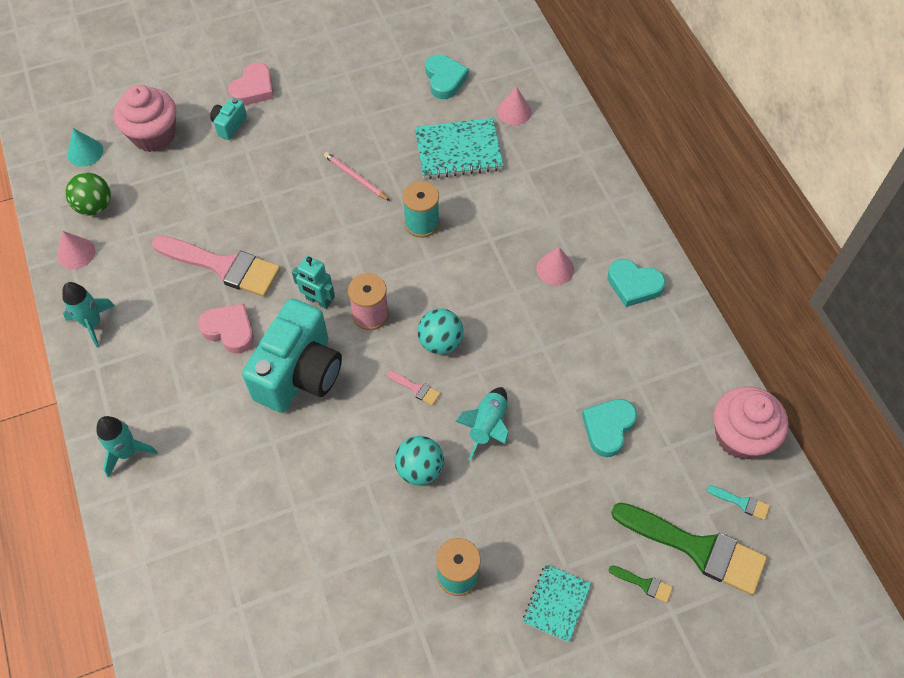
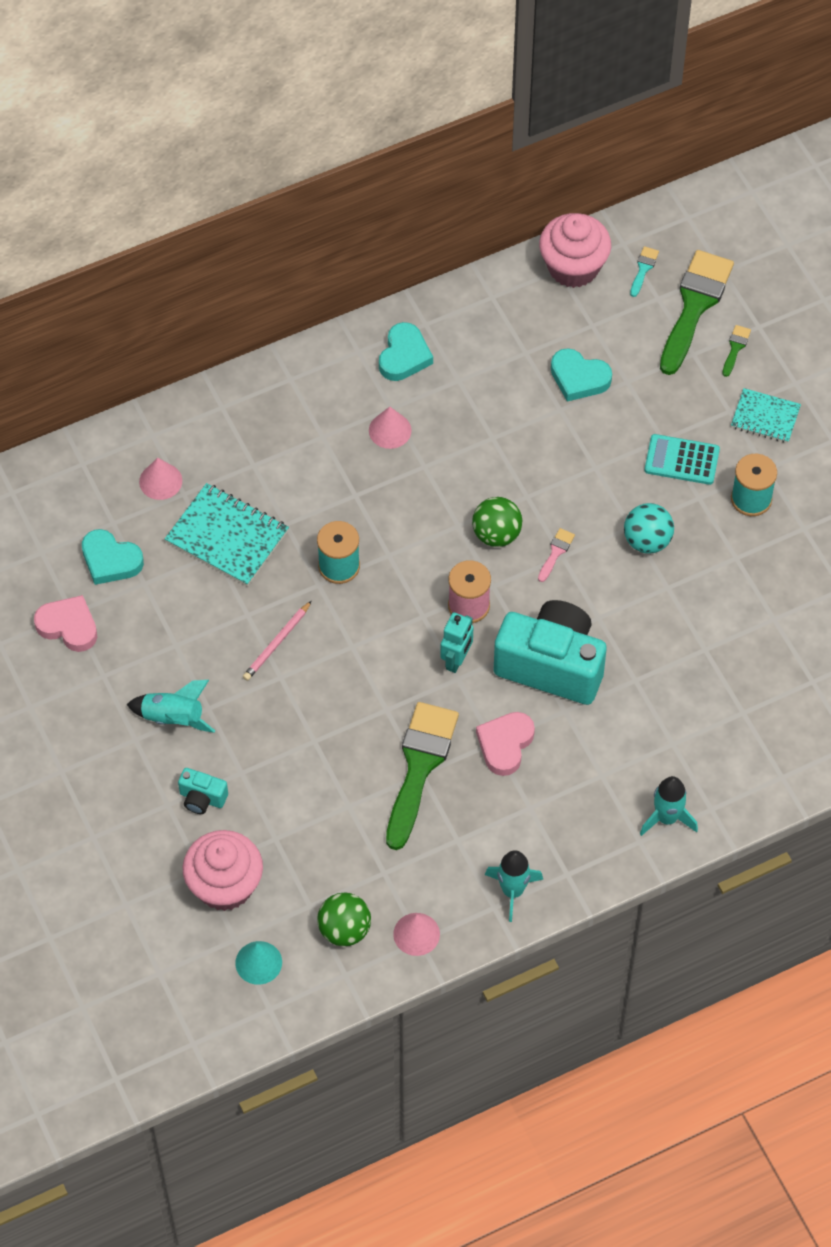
camera: 95 degrees left, 0 degrees up
(223, 266) = (419, 766): pink brush -> green brush
(253, 89) = (137, 780): pink heart -> pink heart (68, 626)
(440, 342) = (496, 534): turquoise ball -> green ball
(444, 79) = (110, 560): turquoise heart -> turquoise heart turned 135 degrees counterclockwise
(458, 151) = (227, 536): turquoise notebook -> turquoise notebook turned 45 degrees counterclockwise
(487, 426) = (591, 484): turquoise rocket -> turquoise rocket (173, 718)
(509, 512) = (682, 460): none -> turquoise calculator

